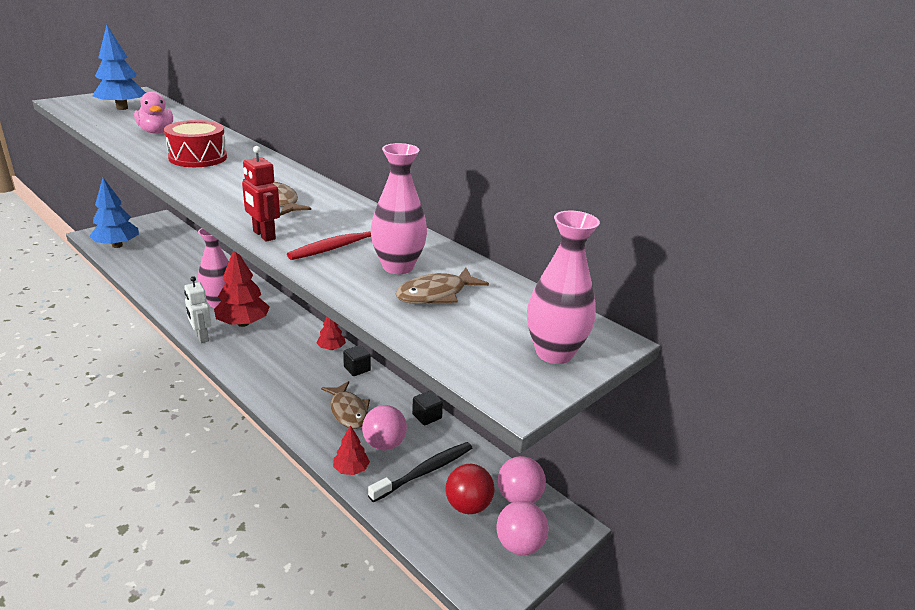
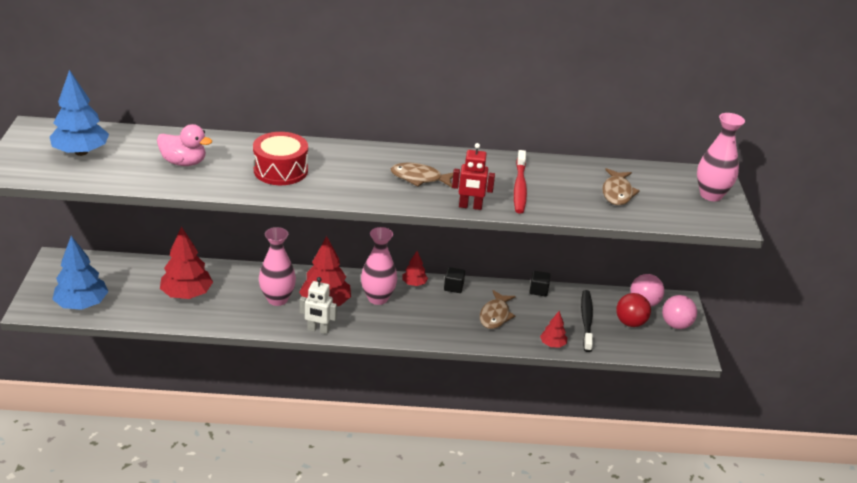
camera: 45 degrees left, 5 degrees up
(177, 270) = (187, 294): none -> red tree
(348, 411) = (495, 315): brown fish -> brown fish turned 90 degrees clockwise
(384, 444) = (544, 320): pink ball -> none
(398, 267) = (571, 187): pink vase -> pink vase (378, 298)

